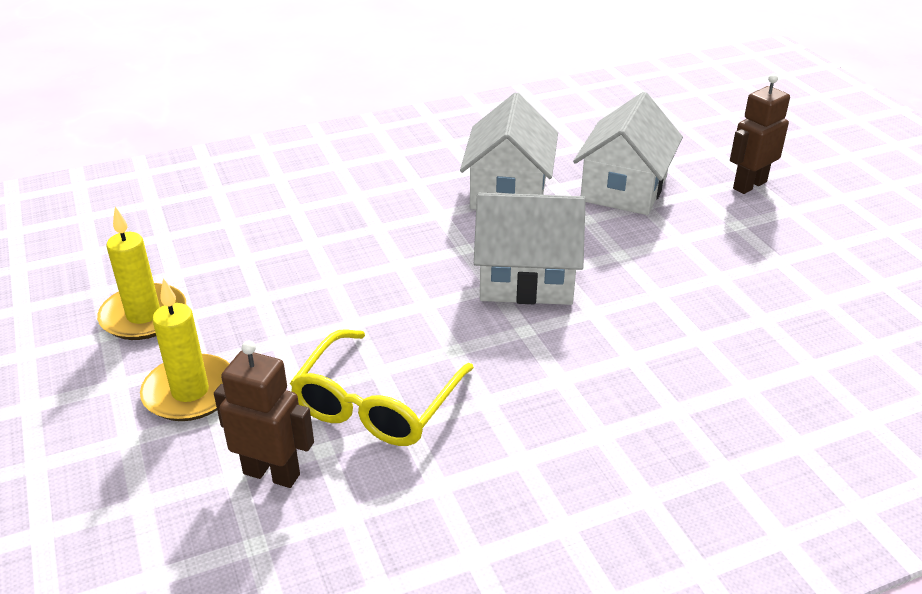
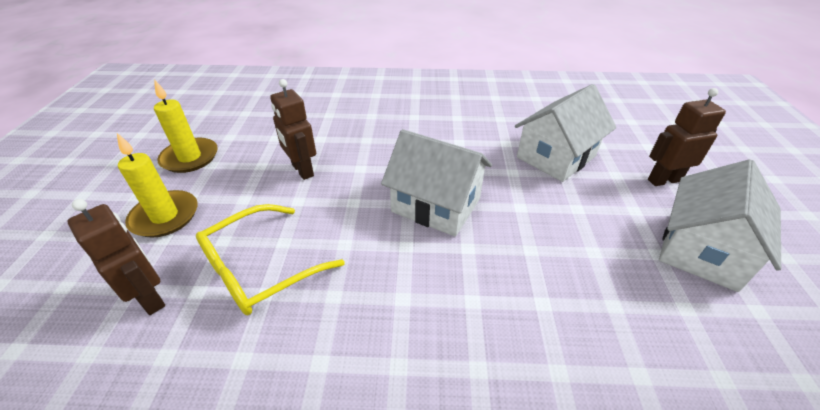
camera: 25 degrees right, 5 degrees up
(325, 287) = (302, 170): none -> brown robot
(509, 191) = (470, 137): white house -> white house (701, 250)

